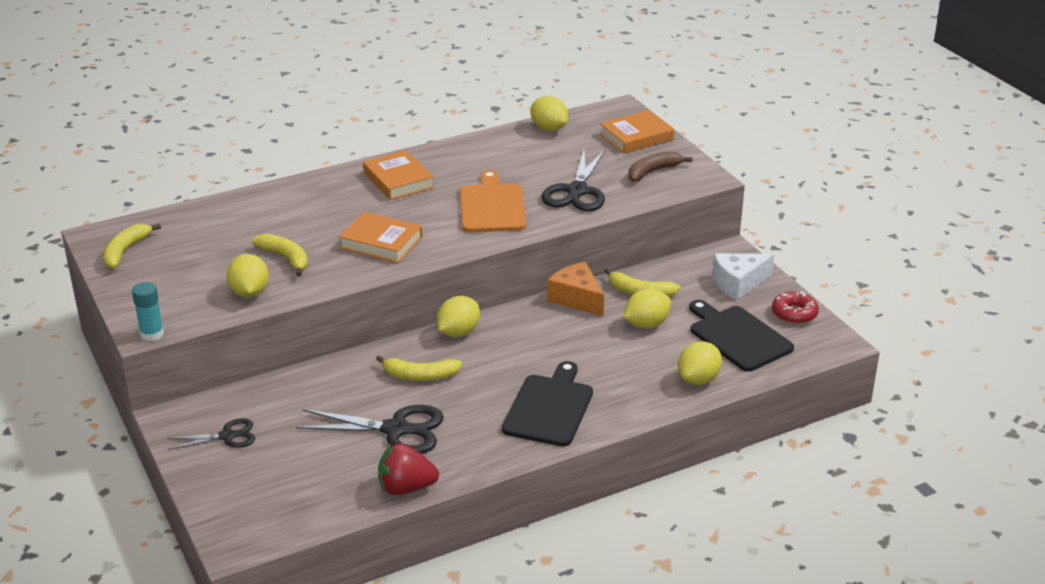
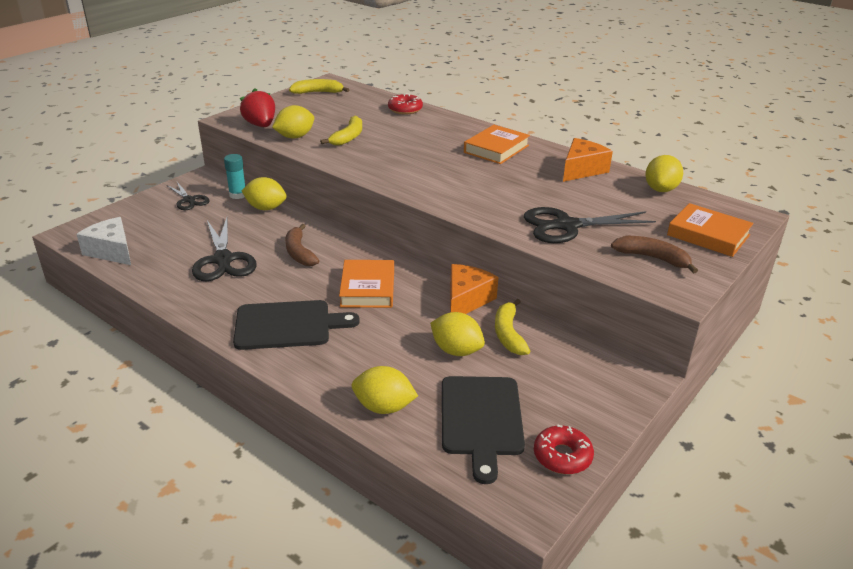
camera: 65 degrees right, 0 degrees up
(152, 334) = (226, 121): turquoise glue stick -> turquoise glue stick (238, 195)
(244, 205) = (405, 109): none -> red donut
(381, 242) = (398, 163): orange book -> orange book (368, 288)
(406, 488) = (150, 283): red strawberry -> red strawberry (260, 125)
(420, 376) = (299, 252): yellow banana -> brown banana
(458, 332) = (370, 254): yellow lemon -> yellow lemon (266, 208)
(482, 151) = (582, 170): none -> orange cheese
(492, 206) = (497, 193): orange cutting board -> none
(738, 283) = (584, 397): white cheese -> white cheese (111, 251)
(738, 337) = (481, 419): black cutting board -> black cutting board turned 150 degrees clockwise

